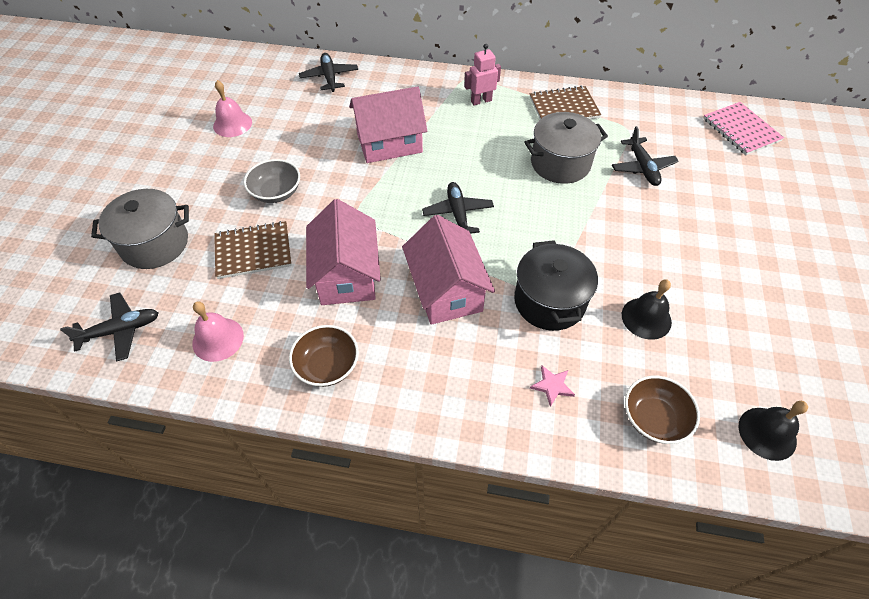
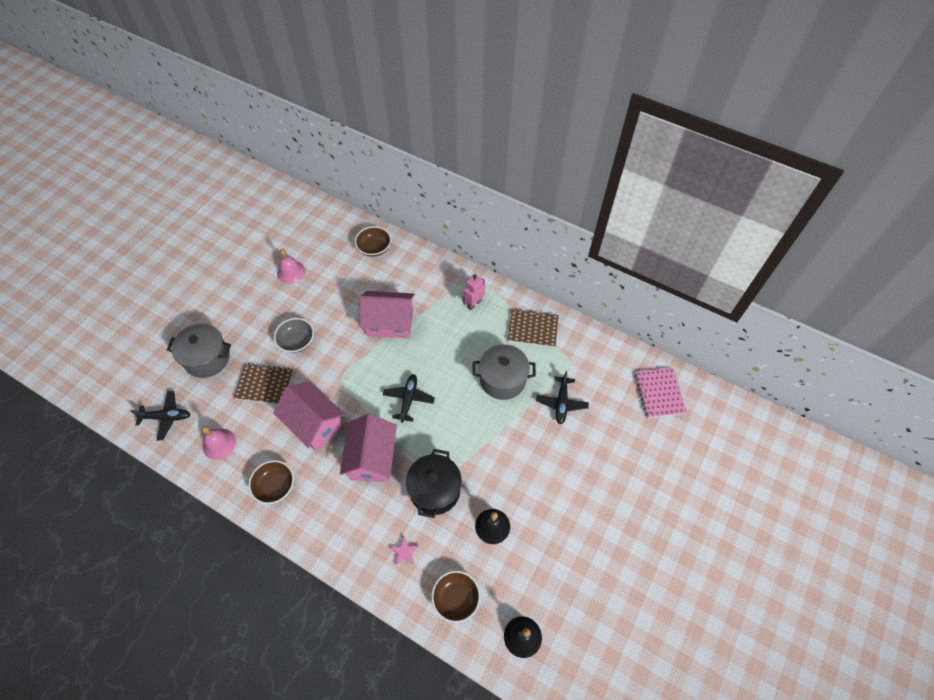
camera: 20 degrees right, 5 degrees up
(329, 77) = (374, 248): black plane -> brown bowl
(346, 275) = (314, 423): pink house -> pink house turned 60 degrees counterclockwise
(481, 101) = (474, 304): pink robot -> pink robot turned 45 degrees counterclockwise

